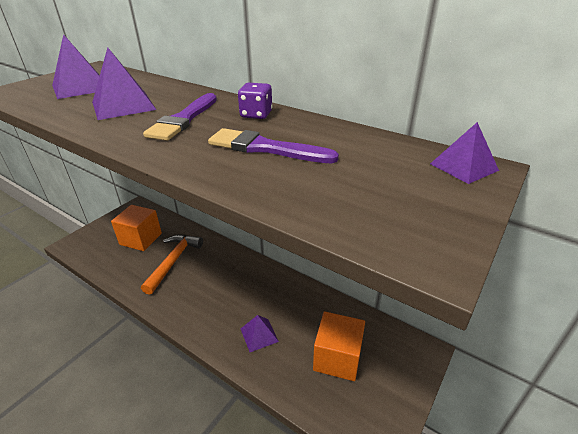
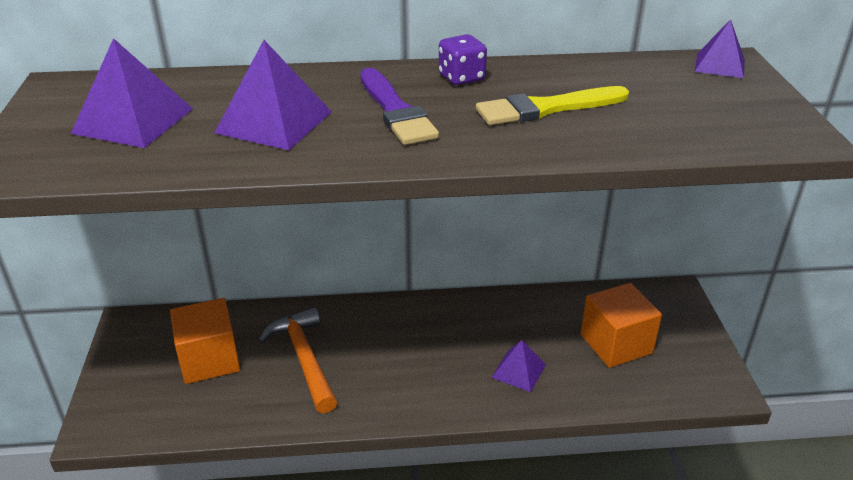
camera: 40 degrees left, 0 degrees up
(266, 148) = (547, 108): purple brush -> yellow brush

